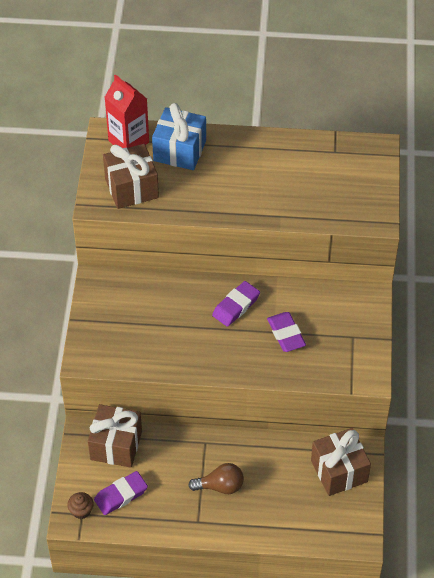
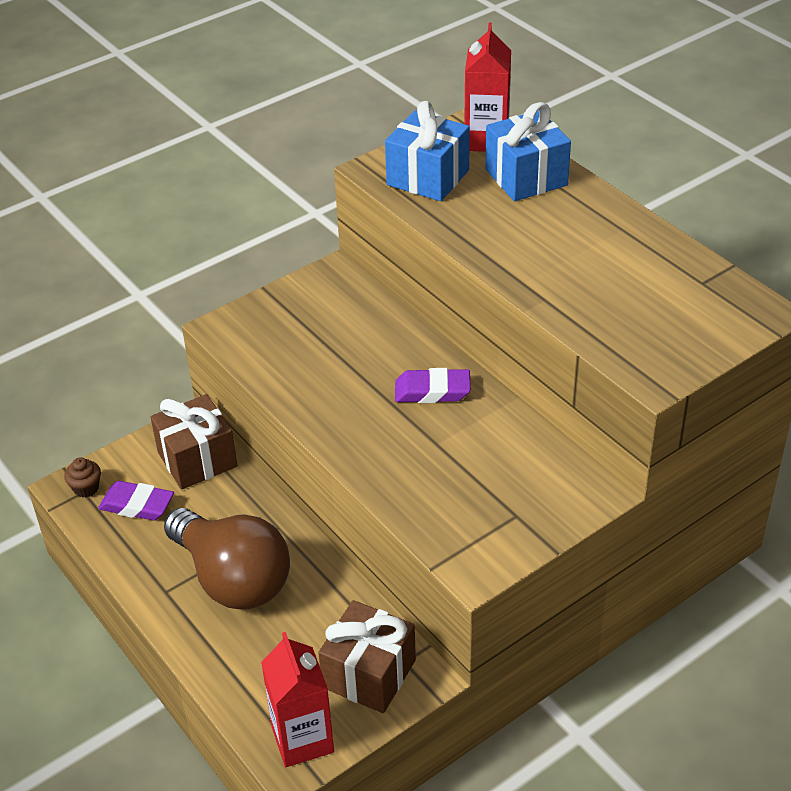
camera: 50 degrees right, 10 degrees down
(131, 188) = (428, 177): brown gift -> blue gift
(220, 486) = (233, 579): brown light bulb -> brown light bulb, size x1.98
(286, 334) = (445, 455): purple eraser -> none
(350, 525) = (302, 739): none -> red carton

